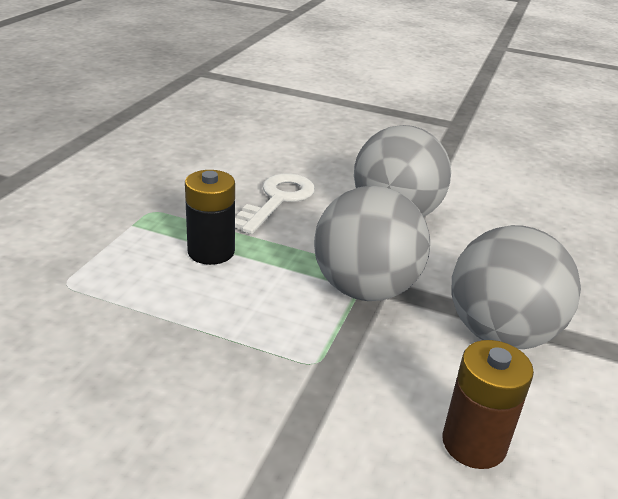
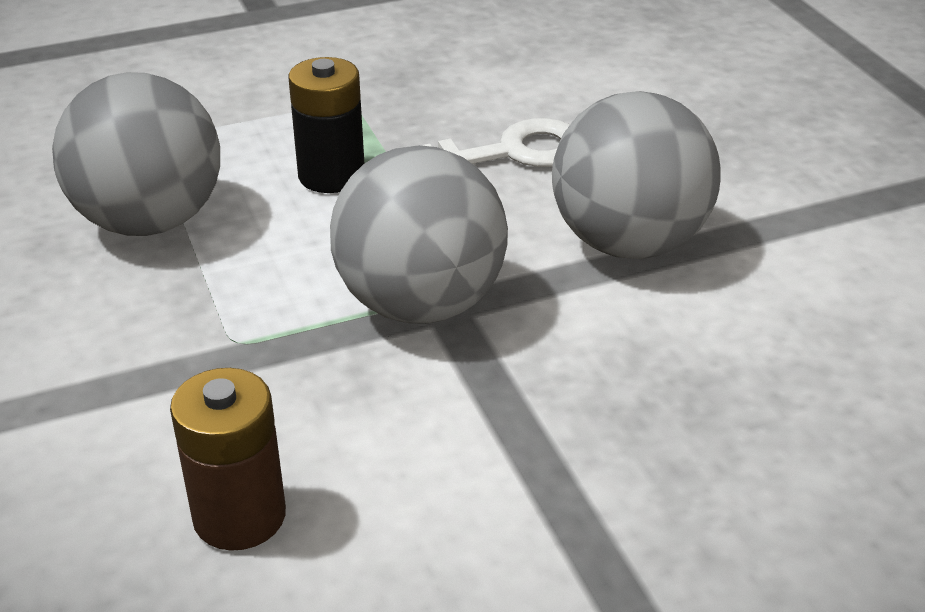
camera: 50 degrees right, 5 degrees up
(500, 334) = (485, 448): grey ball -> grey ball (150, 221)

